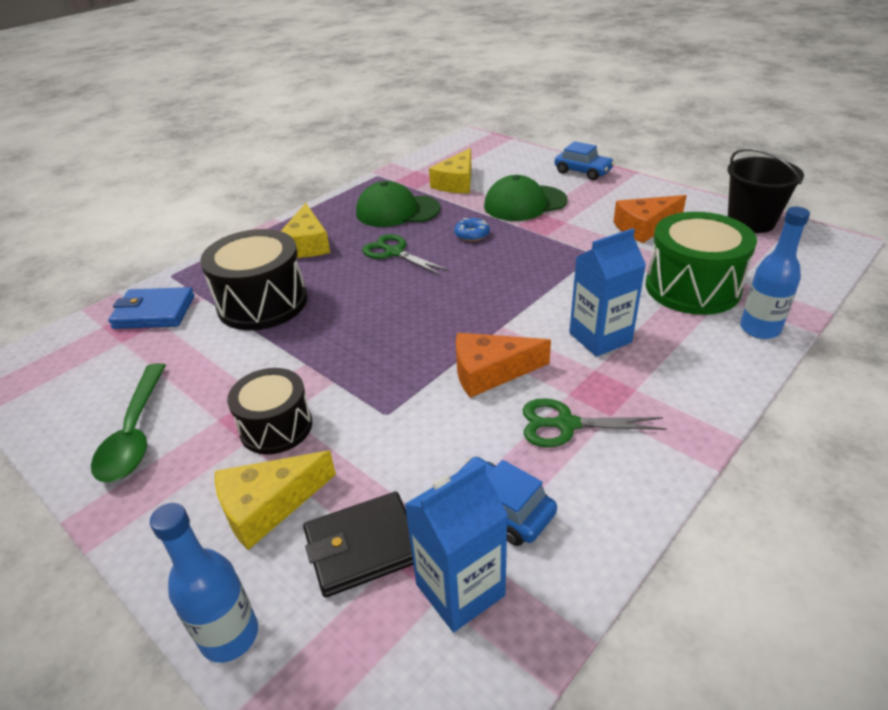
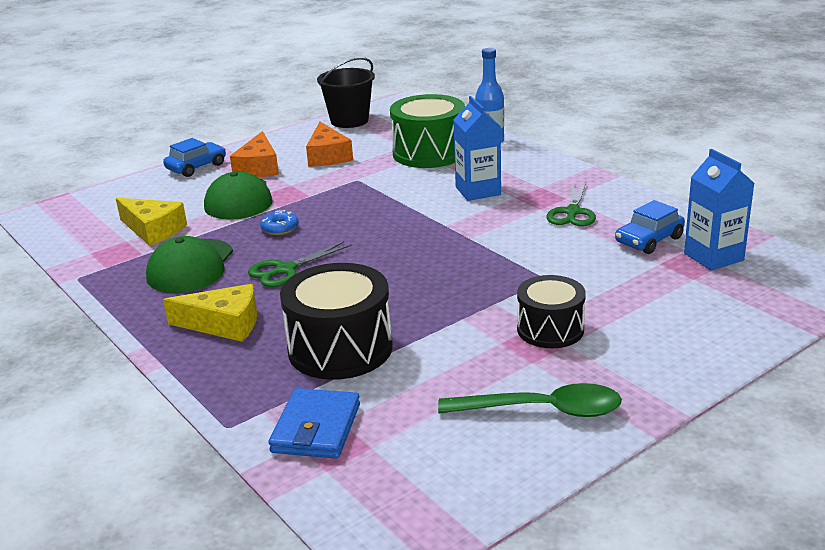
camera: 80 degrees left, 10 degrees down
(230, 636) = (757, 337): blue bottle -> none
(268, 506) = (642, 328): yellow cheese -> none
(363, 546) = (681, 288): black wallet -> none
(490, 372) = (505, 234): orange cheese -> orange cheese (258, 167)

